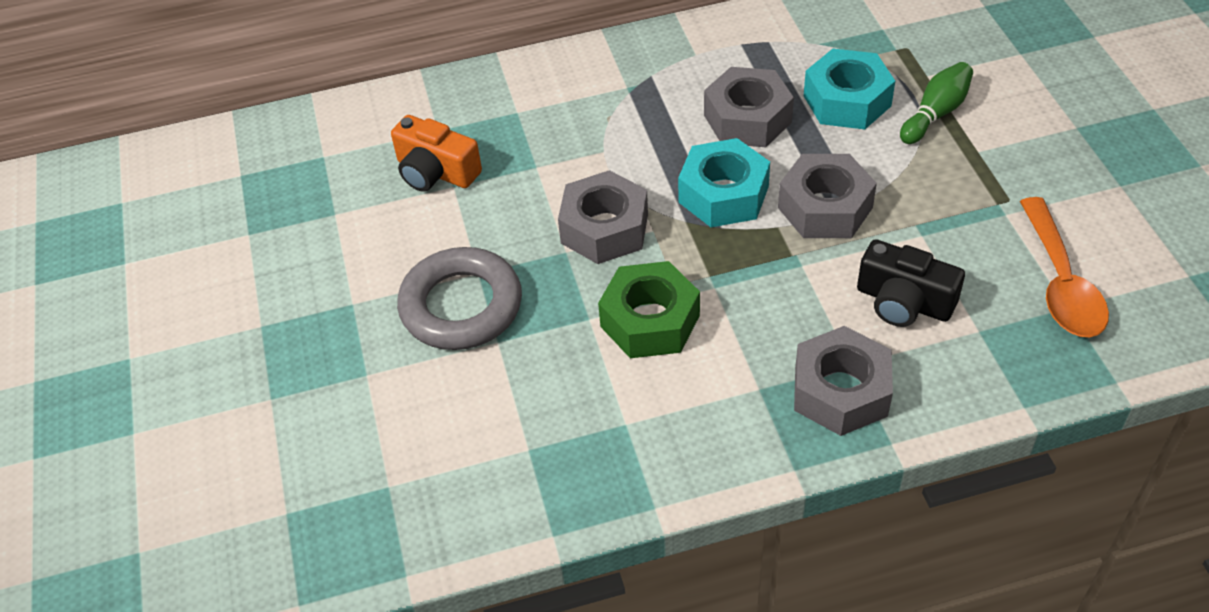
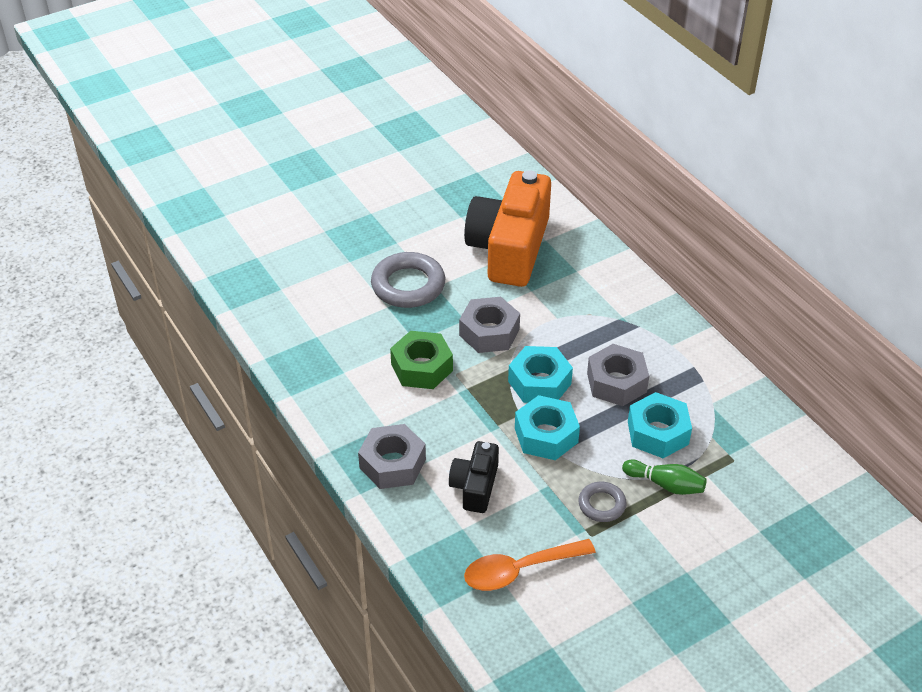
camera: 70 degrees right, 5 degrees down
(435, 172) = (509, 248): orange camera -> orange camera, size x2.03
(825, 208) = (546, 435): grey nut -> turquoise nut
(959, 178) = (602, 504): none -> grey ring

